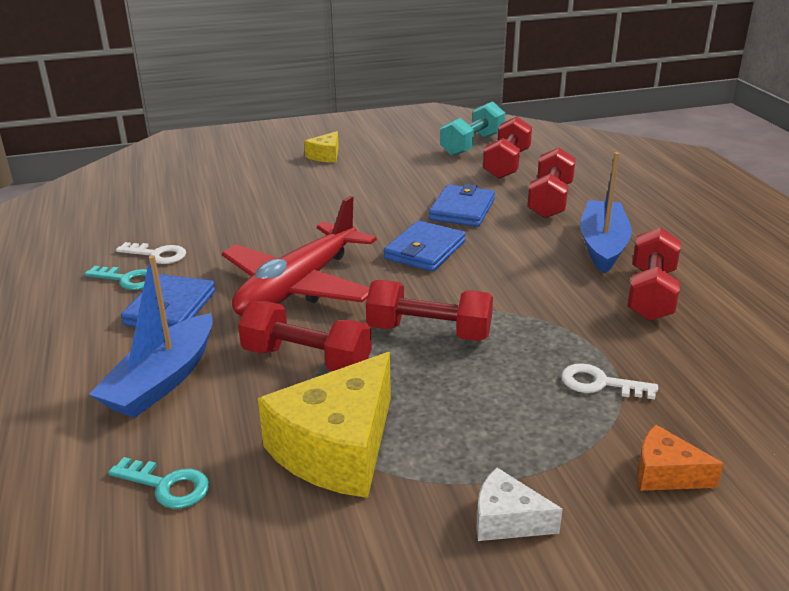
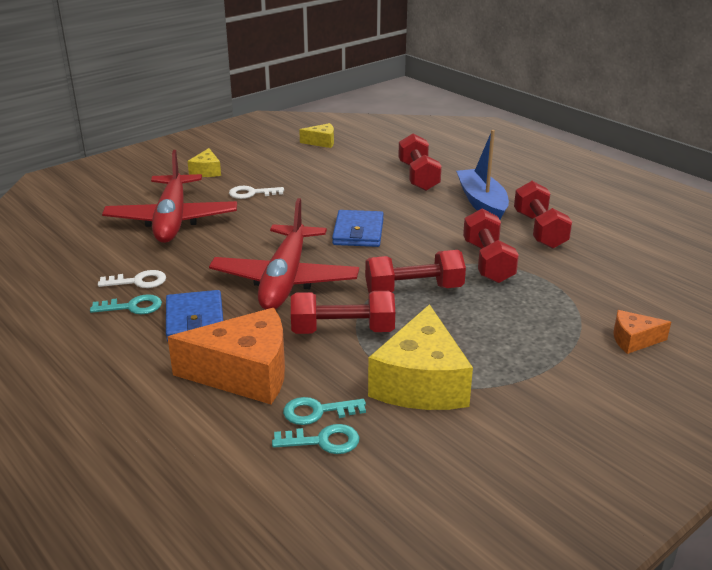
camera: 25 degrees left, 0 degrees up
(162, 380) = (245, 374): blue boat -> orange cheese
(193, 448) = (317, 411): none -> turquoise key
(247, 199) = (172, 220): none -> red plane
(462, 210) = (359, 196): blue wallet -> none
(472, 145) = (321, 142): turquoise dumbbell -> yellow cheese
(506, 164) = (362, 154): red dumbbell -> red dumbbell (487, 262)
(507, 520) = (565, 393): white cheese -> none
(600, 383) = (554, 296): white key -> white key (251, 193)

